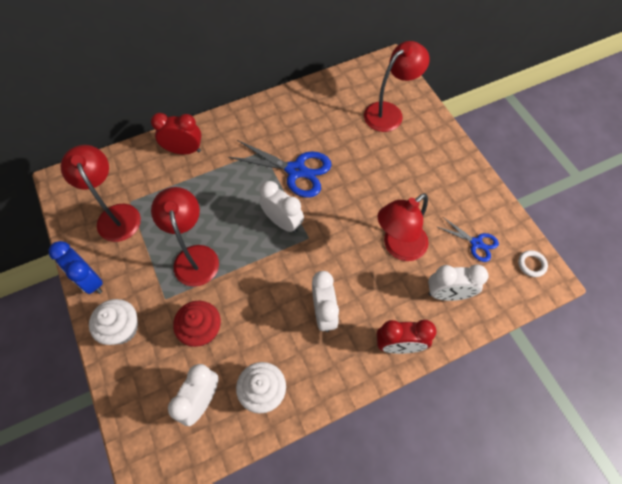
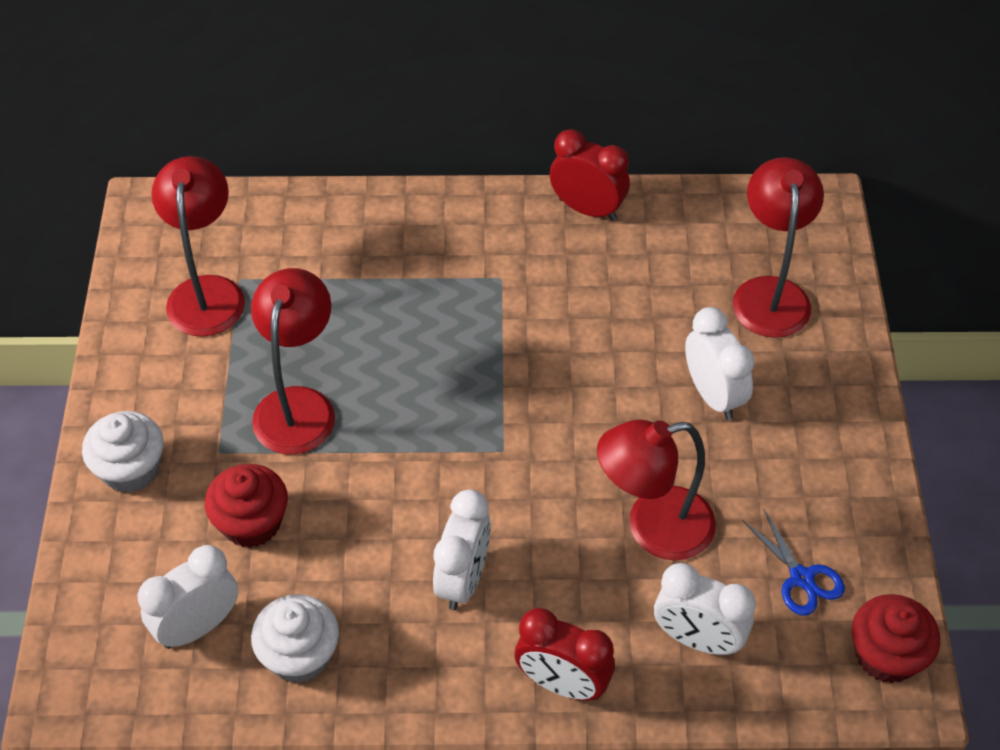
camera: 25 degrees right, 10 degrees down
(90, 281) = (118, 378): blue clock -> none
(184, 150) = (368, 229): red clock -> red clock (587, 209)
(283, 222) = (472, 408): white clock -> white clock (713, 395)
(296, 170) = (542, 332): blue scissors -> none
(389, 112) = (770, 293): red lamp -> red lamp turned 75 degrees counterclockwise
(531, 264) = (886, 655): white ring -> red cupcake

